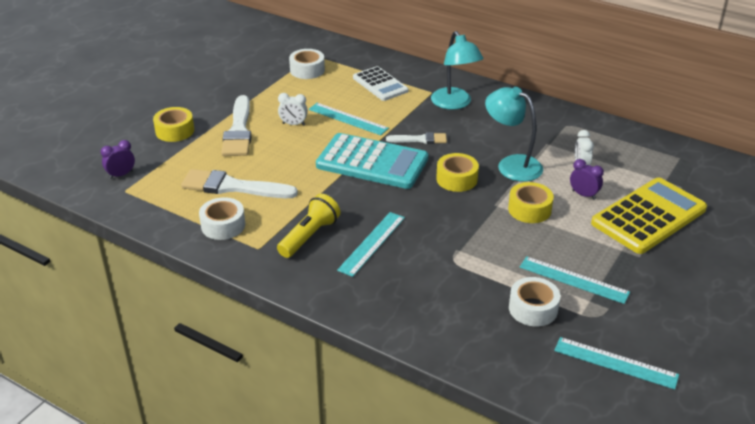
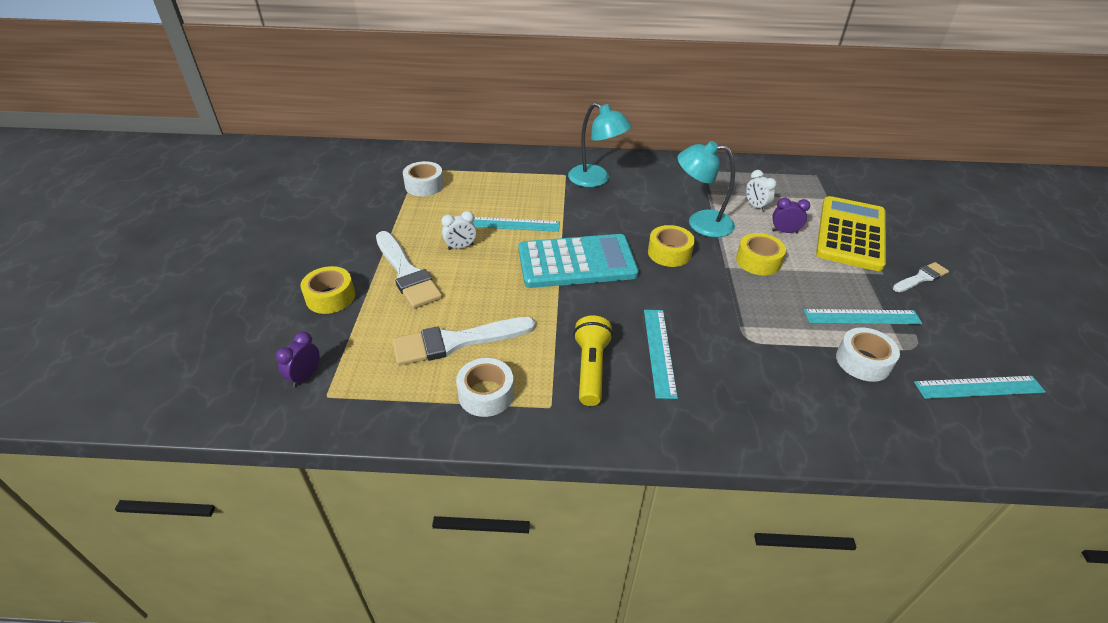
camera: 30 degrees left, 5 degrees up
(380, 84) = (510, 180): white calculator -> none
(420, 139) = (599, 224): white brush -> white brush (921, 278)

